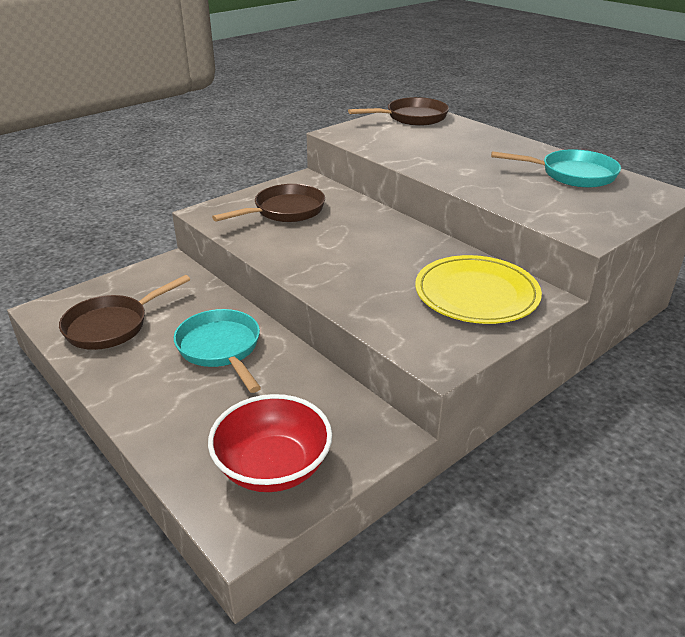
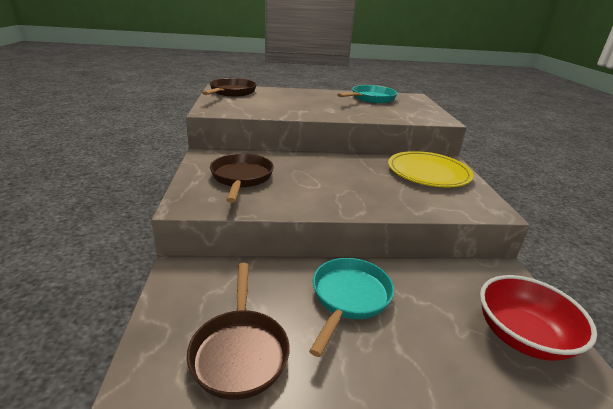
camera: 55 degrees left, 5 degrees down
(221, 348) = (349, 298): turquoise pan -> turquoise pan turned 105 degrees clockwise

